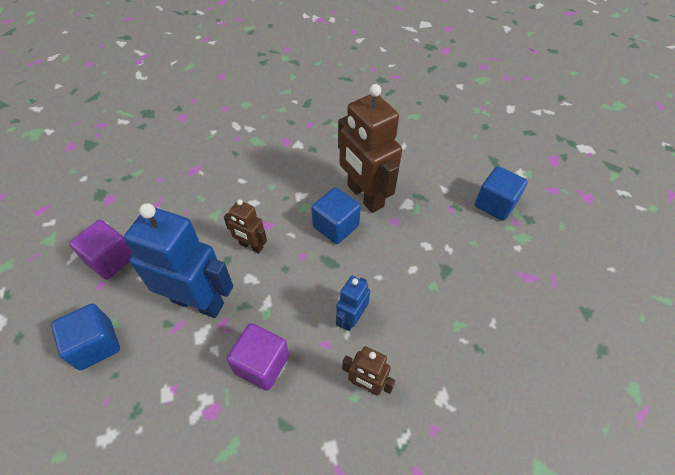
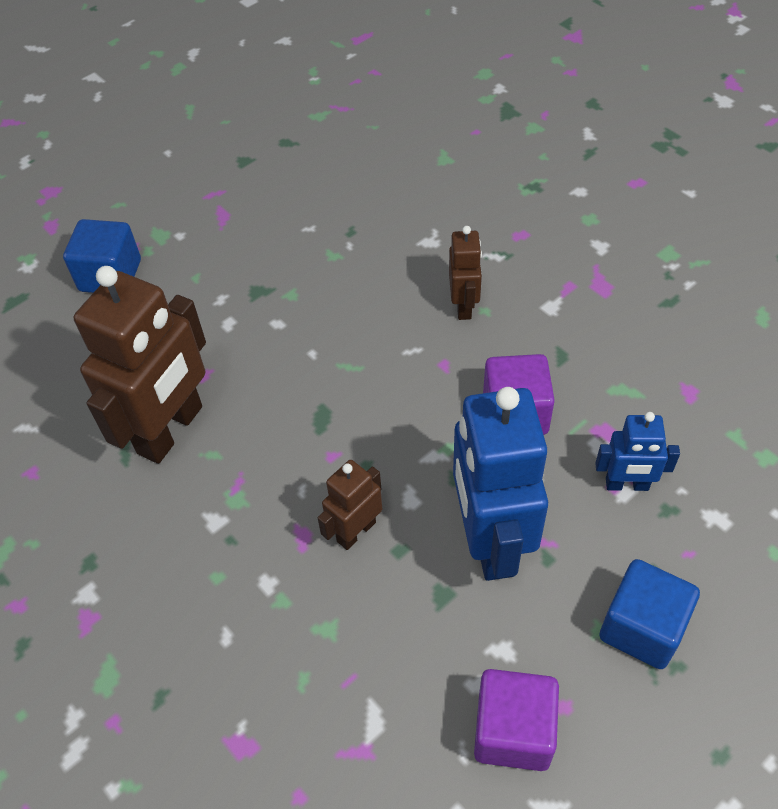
camera: 115 degrees left, 0 degrees up
(251, 246) = (356, 531): brown robot -> brown robot turned 135 degrees counterclockwise
(336, 226) = (253, 440): blue cube -> none
(351, 318) = (392, 354): blue robot -> blue robot (627, 485)

